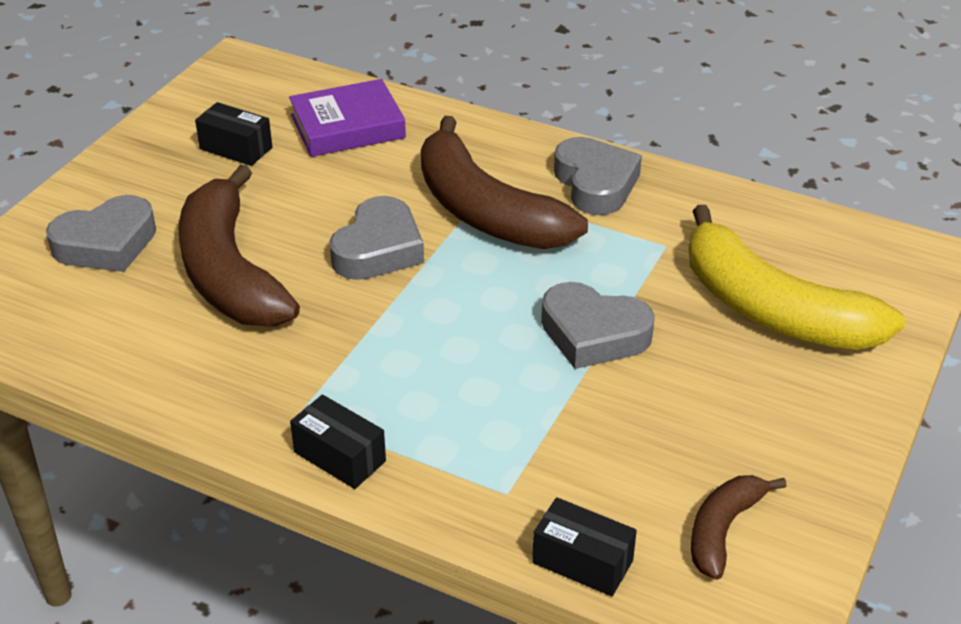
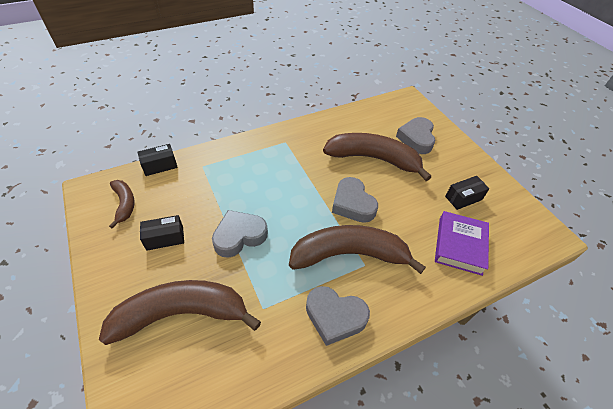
camera: 125 degrees right, 10 degrees up
(339, 456) = (258, 141): black box -> black box (165, 238)
(772, 309) = (182, 314): yellow banana -> brown banana

